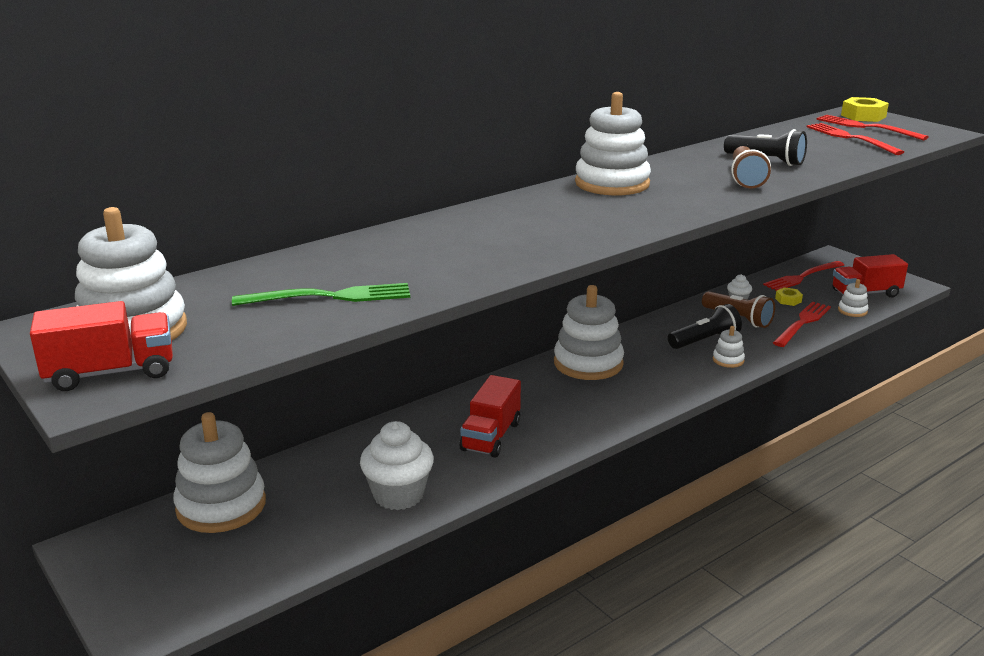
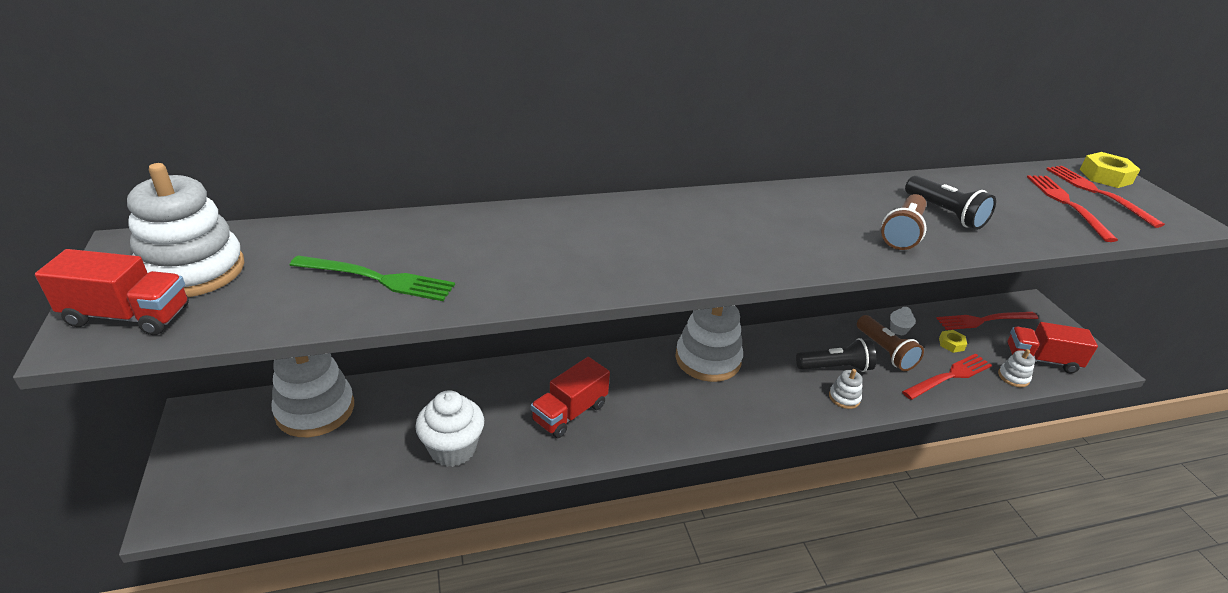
camera: 20 degrees right, 10 degrees up
(612, 183) = (757, 205): white stacking toy -> none

